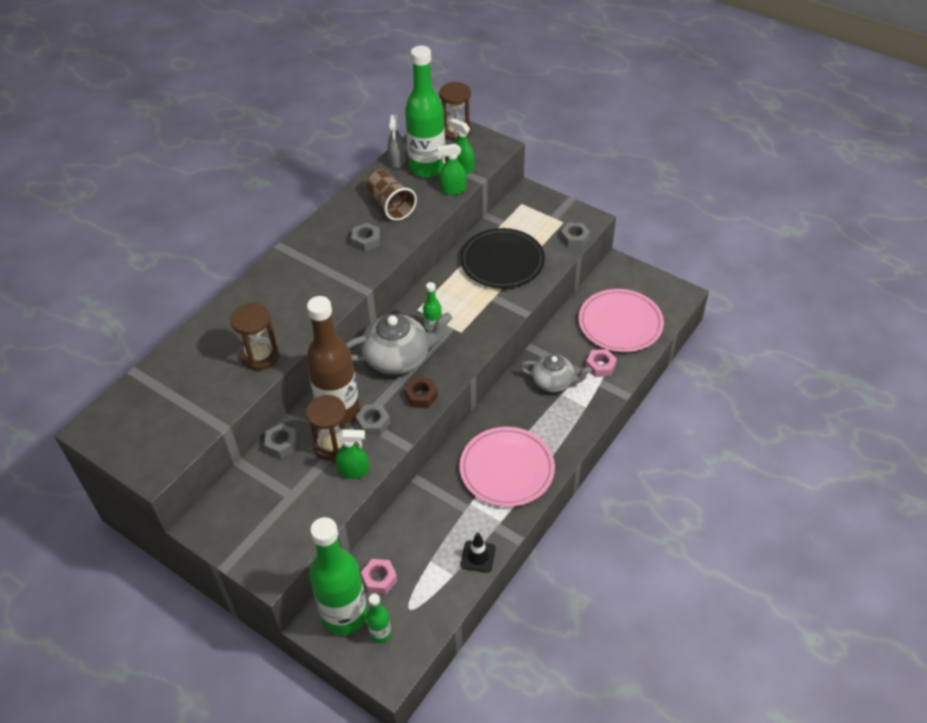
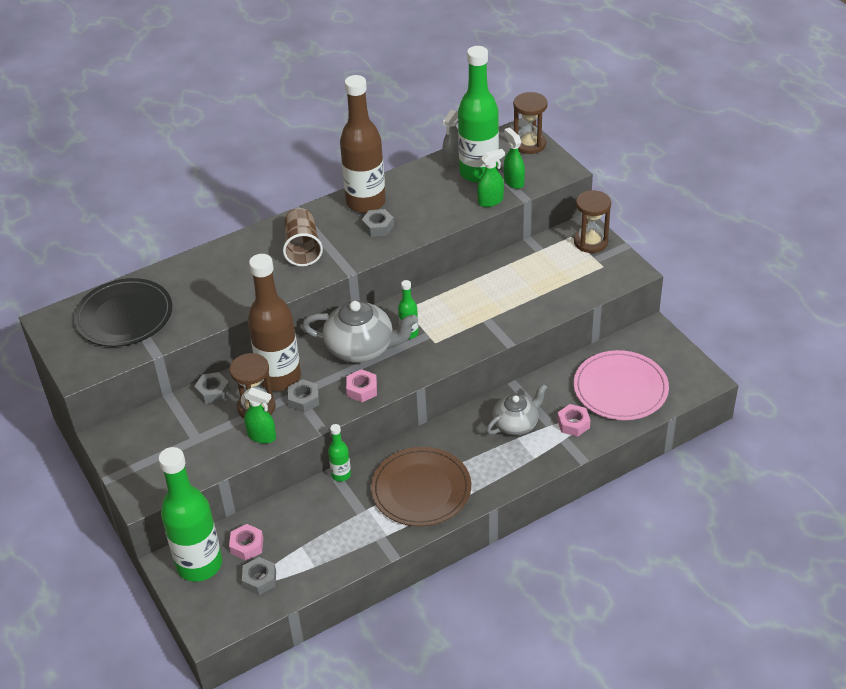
camera: 25 degrees right, 5 degrees down
(260, 356) = (222, 303): brown hourglass -> brown hourglass (591, 242)
(341, 221) = (366, 202): none -> brown bottle
(380, 633) = (221, 592): green bottle -> green bottle (341, 475)
(390, 205) = (421, 199): brown cup -> brown cup (302, 248)
(421, 396) = (362, 389): brown nut -> pink nut
(453, 190) = (490, 201): green spray bottle -> green spray bottle turned 135 degrees clockwise
(478, 556) = (347, 558): black traffic cone -> none
(502, 261) = (516, 287): black plate -> black plate (124, 316)
(507, 469) = (421, 489): pink plate -> brown plate
(553, 382) = (516, 424): grey teapot -> grey teapot turned 75 degrees counterclockwise
(575, 238) = (604, 286): grey nut -> grey nut (260, 579)

